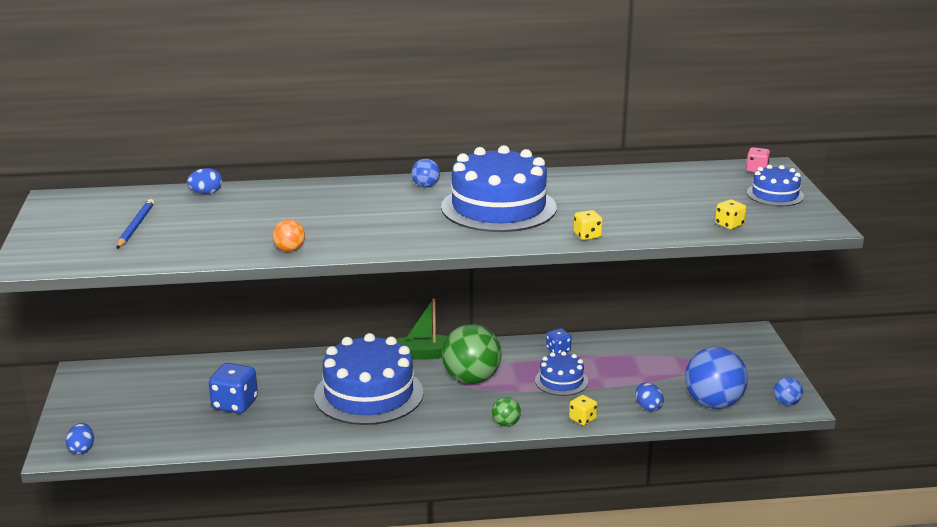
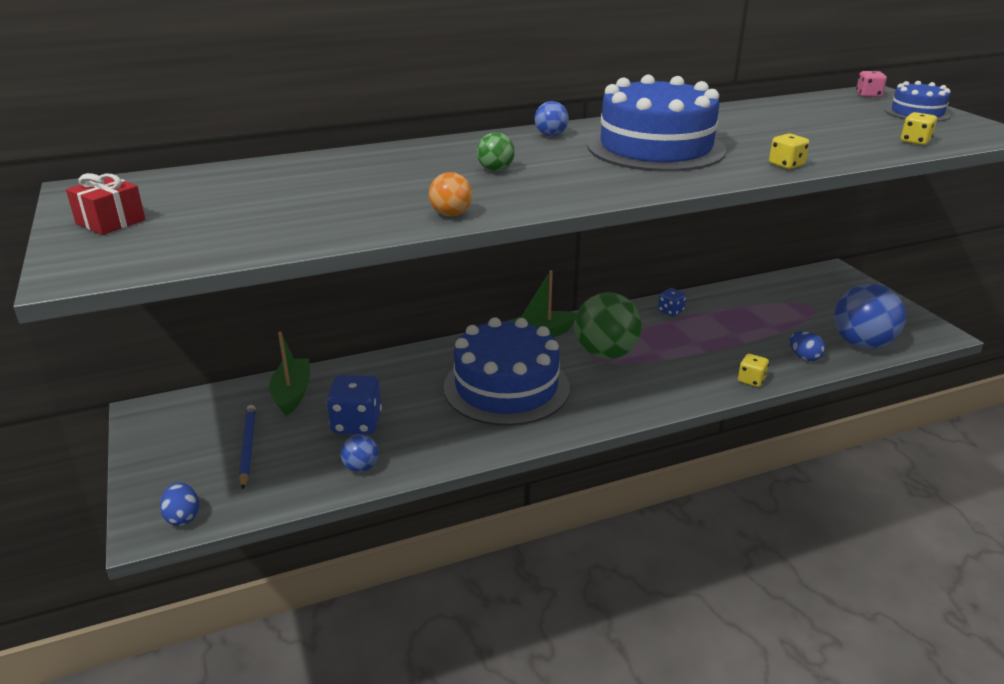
camera: 15 degrees left, 5 degrees up
(61, 228) = (111, 222): none -> red gift
(135, 226) = (218, 209): blue pencil -> blue pencil (247, 447)
(197, 374) = (292, 393): none -> green boat
(206, 193) = (290, 164): blue egg -> none
(506, 424) = (677, 398): green ball -> green ball (495, 170)
(561, 381) = (698, 342): blue cake -> none
(786, 403) = (926, 333): blue ball -> blue ball (361, 467)

